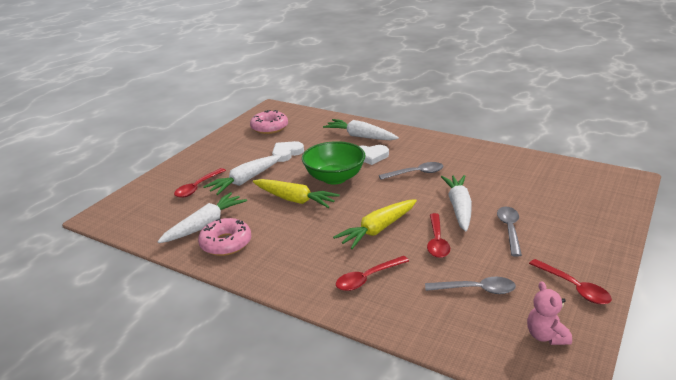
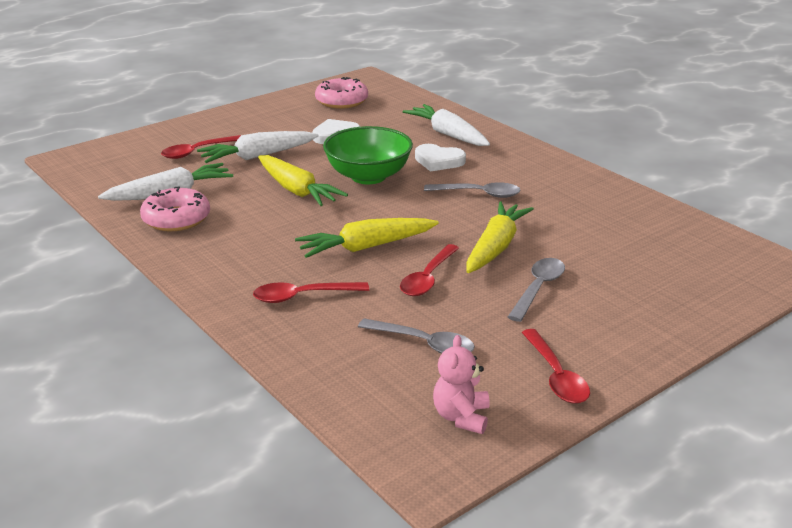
camera: 20 degrees right, 0 degrees up
(459, 208) = (495, 247): white carrot -> yellow carrot

